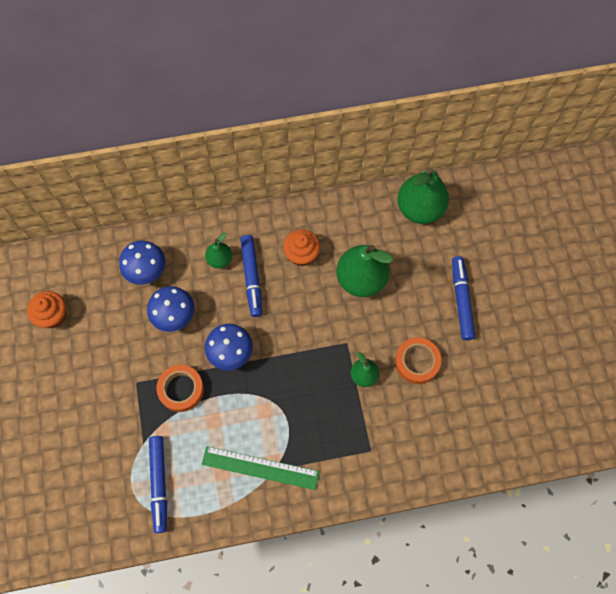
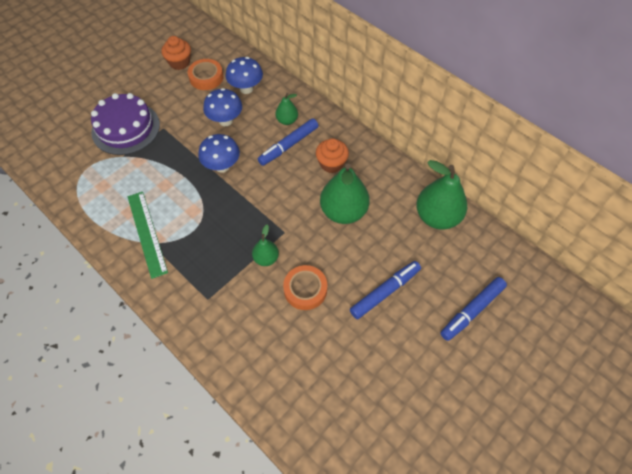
camera: 55 degrees right, 10 degrees down
(106, 421) = (126, 128): none -> purple cake
(159, 484) = (99, 181): blue marker -> blue marker (472, 311)
(181, 389) = (175, 154): orange tape -> orange tape (206, 77)

